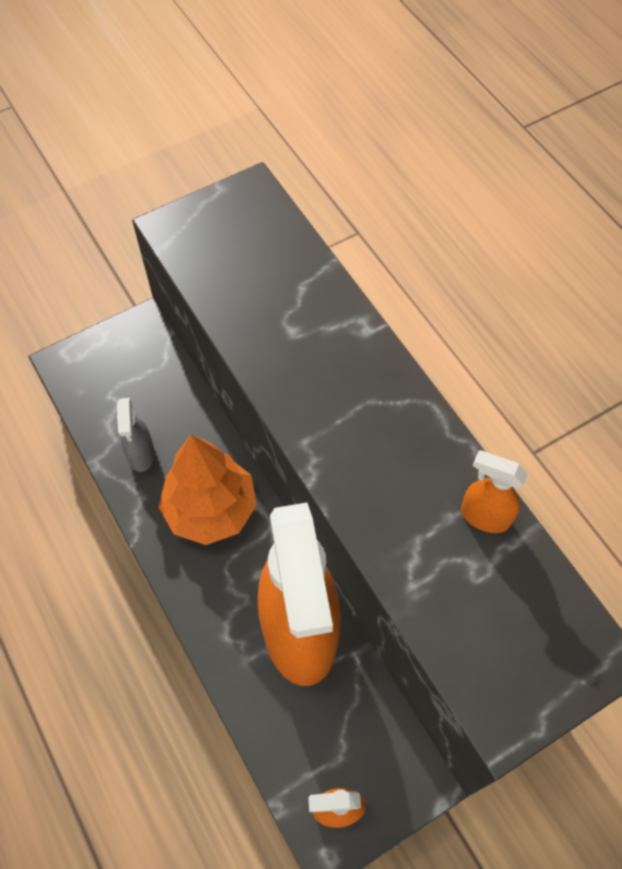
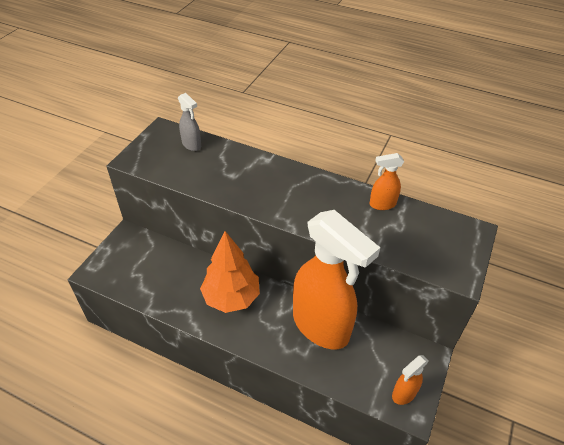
camera: 35 degrees left, 15 degrees down
(141, 455) = (173, 292): grey spray bottle -> grey spray bottle (192, 145)

